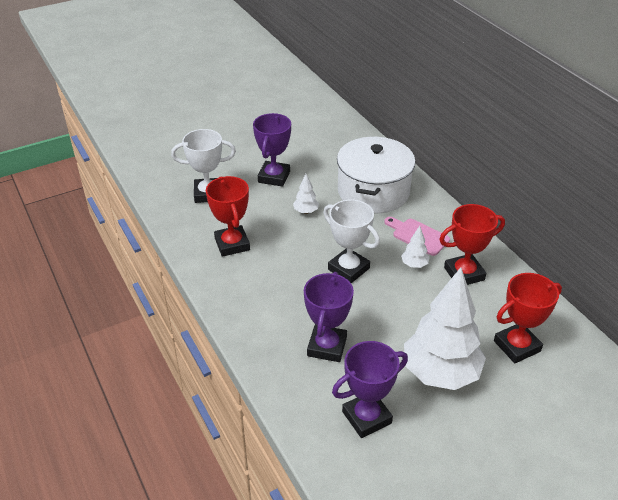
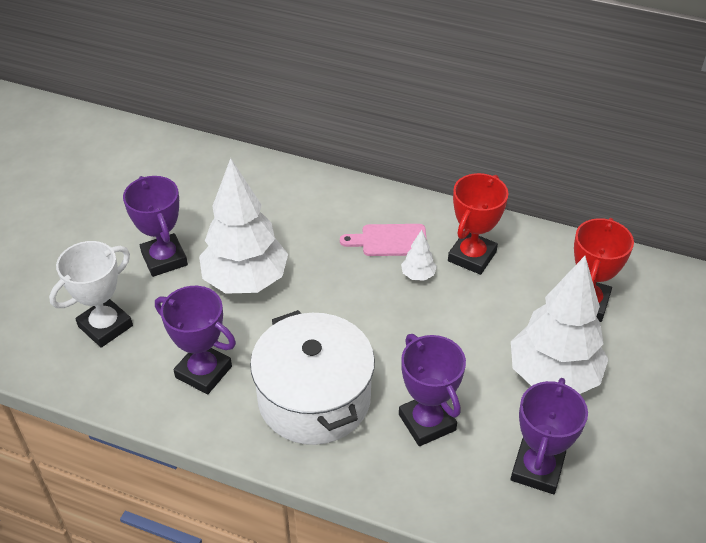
camera: 40 degrees left, 5 degrees up
(232, 244) = (203, 372): red trophy -> purple trophy
(306, 211) = (246, 281): white tree -> white tree, size x2.46
(348, 269) = (360, 321): white trophy -> none
(373, 192) = (294, 215): white pot -> white pot (314, 398)

